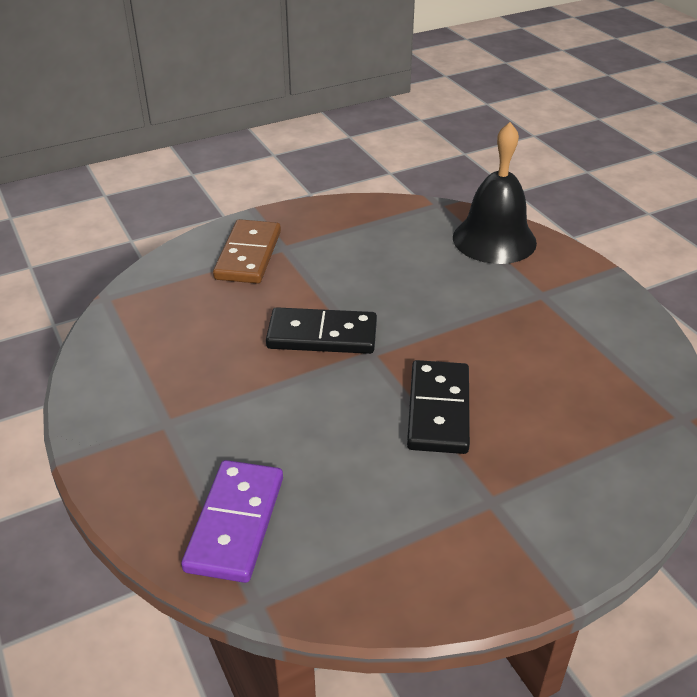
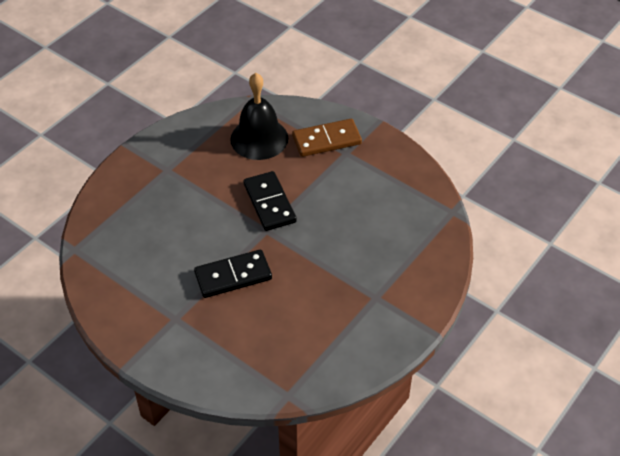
camera: 65 degrees right, 10 degrees up
(236, 523) = (115, 223): purple domino -> none
(494, 239) = (426, 255): black bell -> black bell (259, 138)

